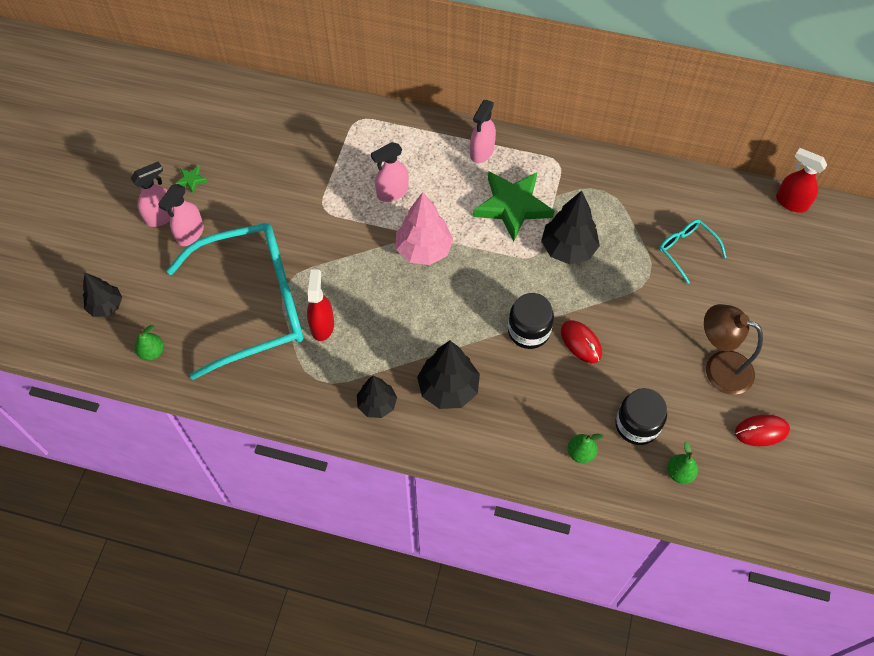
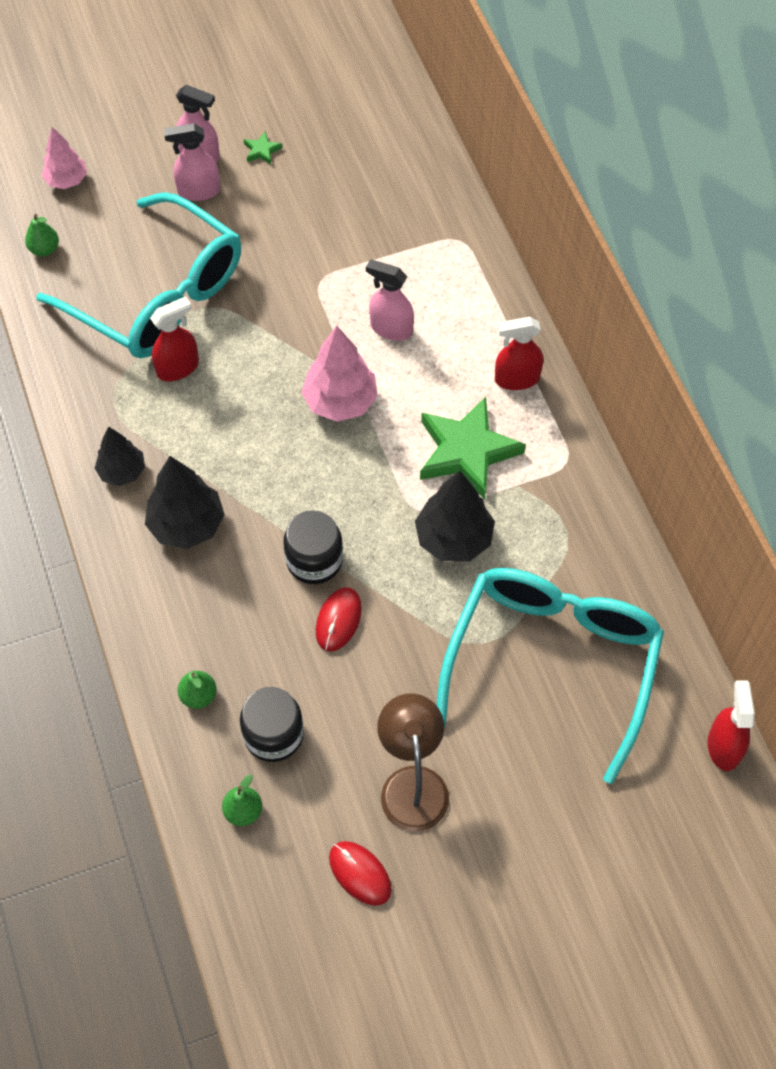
camera: 55 degrees right, 0 degrees up
(106, 306) = (67, 181): black tree -> pink tree
(482, 152) = (516, 379): pink spray bottle -> red spray bottle
(686, 250) = (552, 664): turquoise glasses -> turquoise glasses, size x2.42

